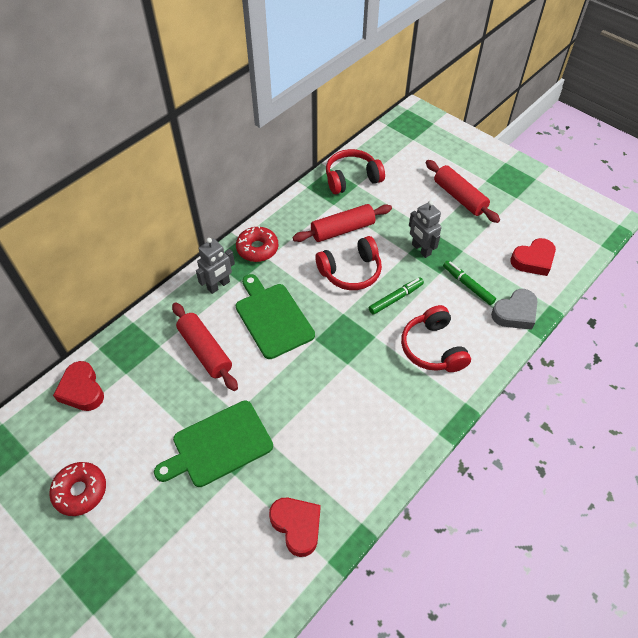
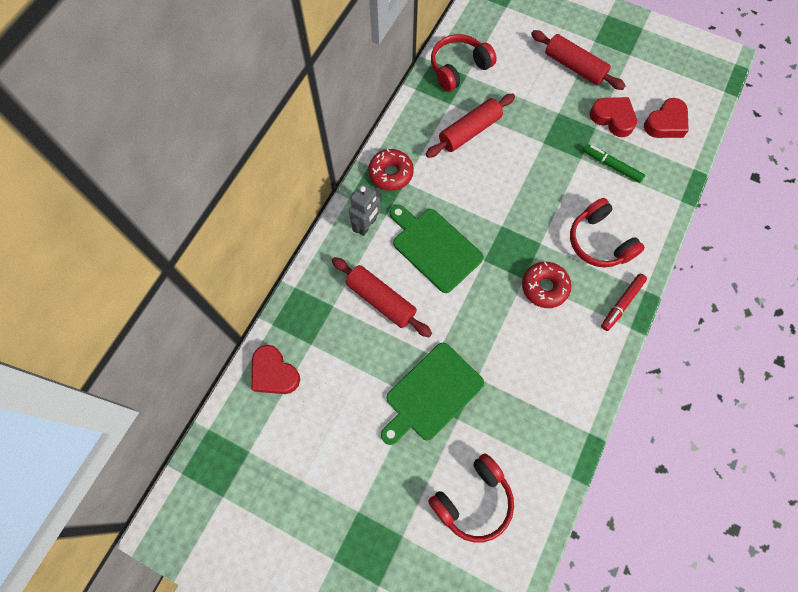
camera: 15 degrees left, 15 degrees up
(80, 491) = (317, 475): red donut -> red donut (544, 287)
(297, 526) = (532, 452): red heart -> red heart (613, 118)
(351, 272) = (494, 177): red headphones -> red headphones (473, 500)
(396, 298) = (547, 197): green marker -> none
(421, 249) = (554, 136): grey robot -> none
(437, 409) = (622, 303): none -> red marker
(515, 313) = (664, 185): grey heart -> none

